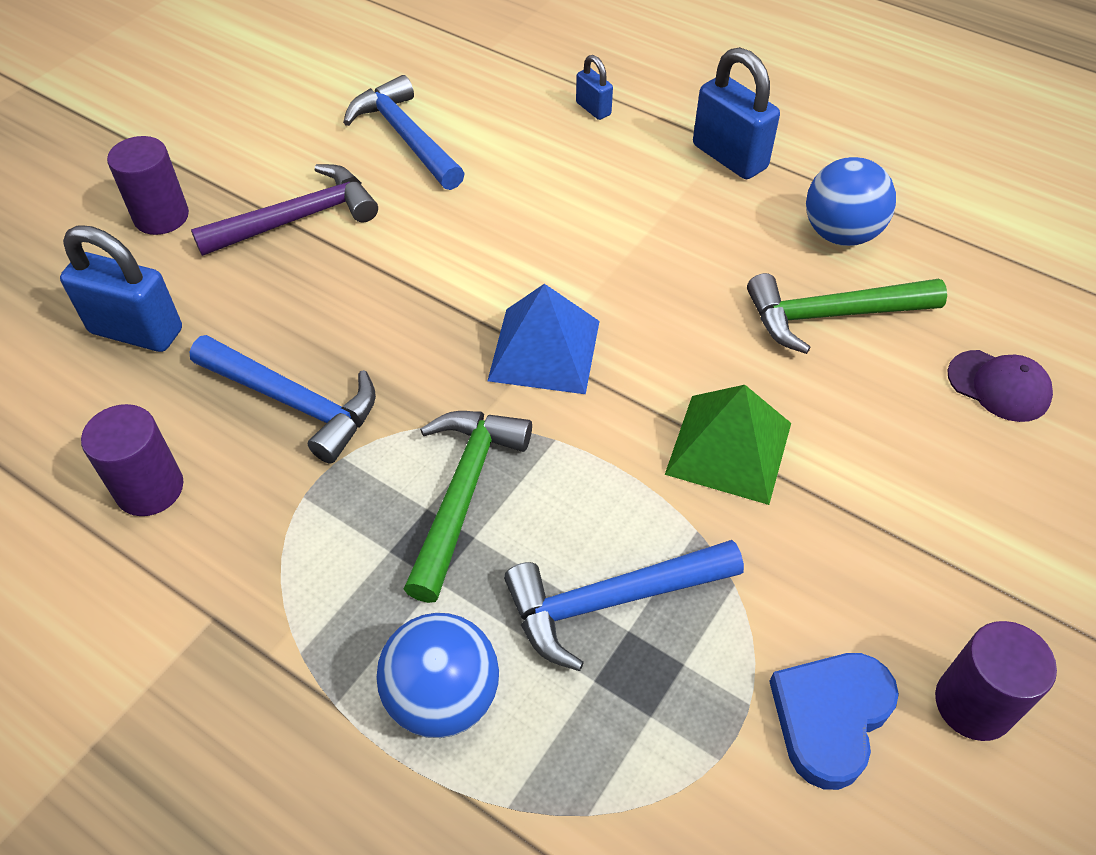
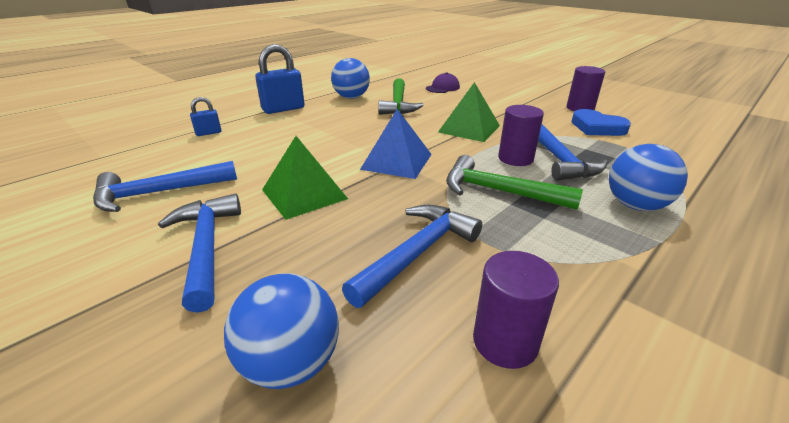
camera: 80 degrees left, 20 degrees down
(136, 331) = (291, 363): blue padlock -> blue ball
(161, 217) = (112, 347): purple cylinder -> purple cylinder (515, 158)
(297, 219) = (206, 247): purple hammer -> blue hammer
(421, 265) = (304, 194): none -> green pyramid

